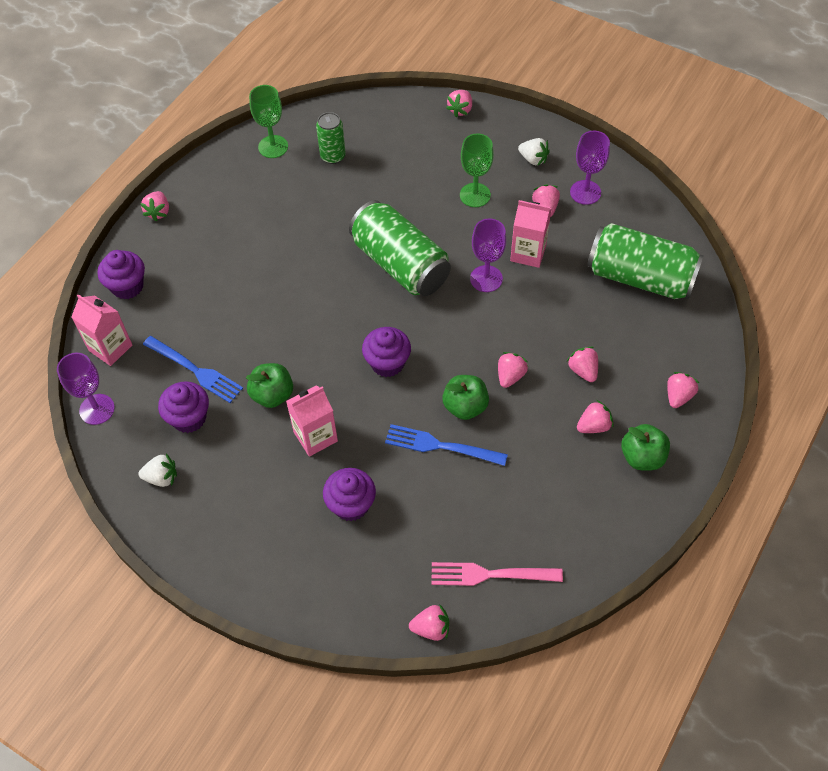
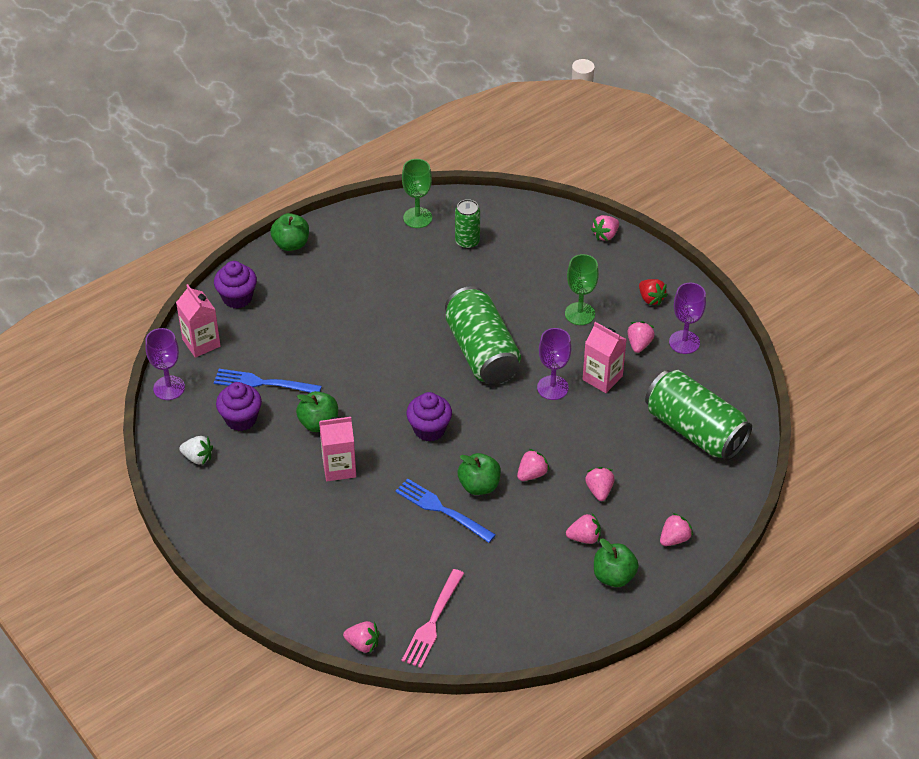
camera: 20 degrees right, 10 degrees down
(158, 212) = (291, 244): pink strawberry -> green apple
(195, 370) = (263, 383): blue fork -> blue fork turned 135 degrees clockwise
(351, 505) = (343, 530): purple cupcake -> none
(490, 574) = (433, 621): pink fork -> pink fork turned 90 degrees counterclockwise
(533, 159) = (651, 299): white strawberry -> red strawberry

